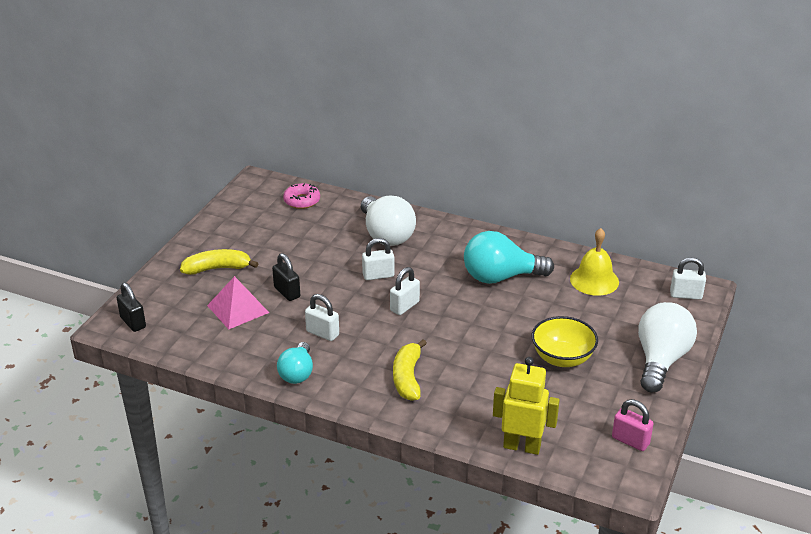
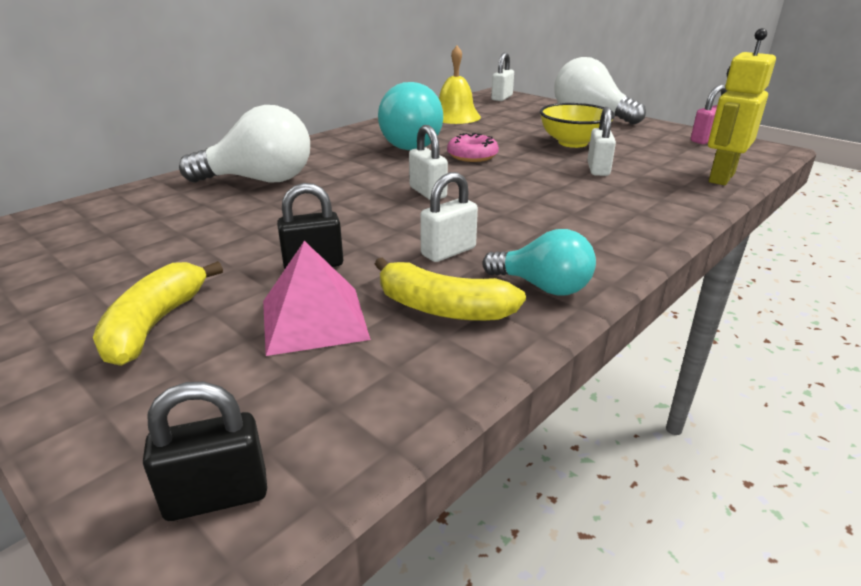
camera: 70 degrees left, 5 degrees down
(302, 201) = (82, 219): pink donut -> pink donut (472, 156)
(378, 275) = (344, 197): white padlock -> white padlock (598, 169)
(407, 377) = (582, 212): yellow banana -> yellow banana (442, 308)

